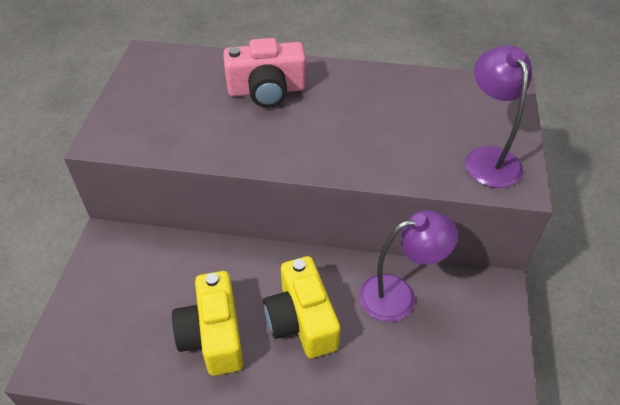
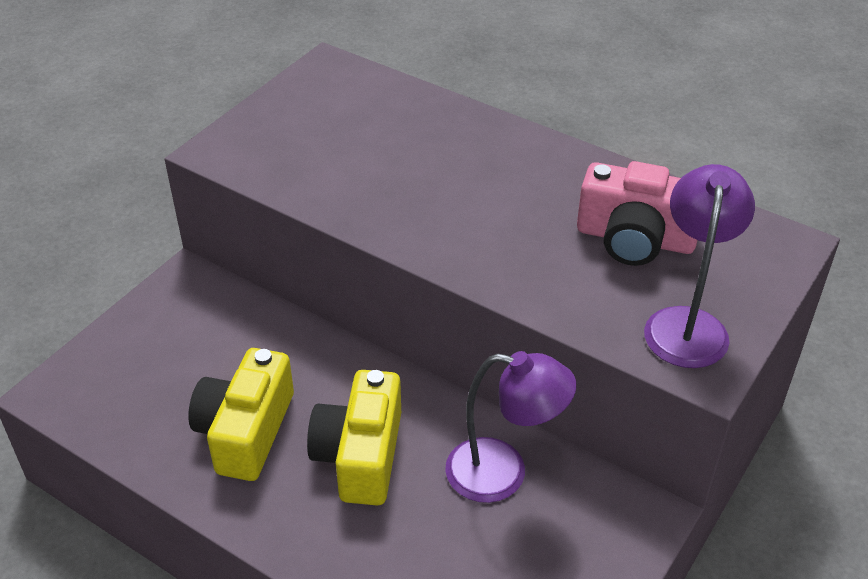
camera: 25 degrees right, 5 degrees down
(267, 90) = (447, 150): pink camera -> pink camera (635, 238)

